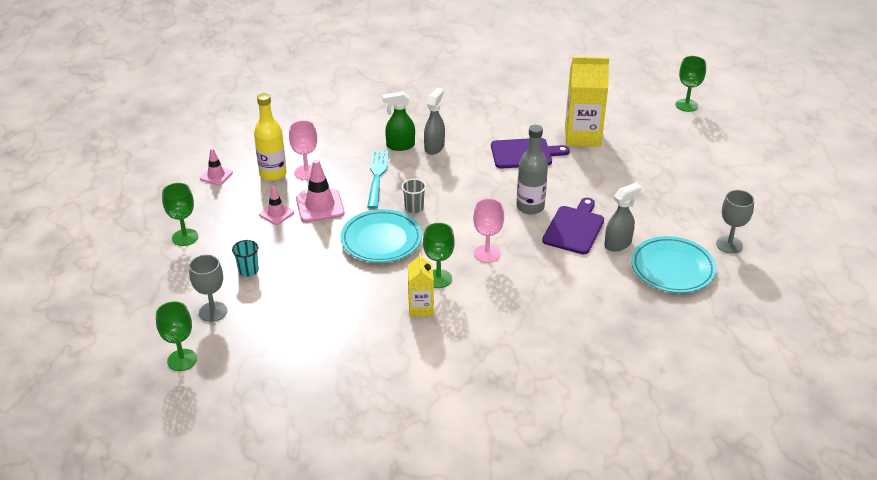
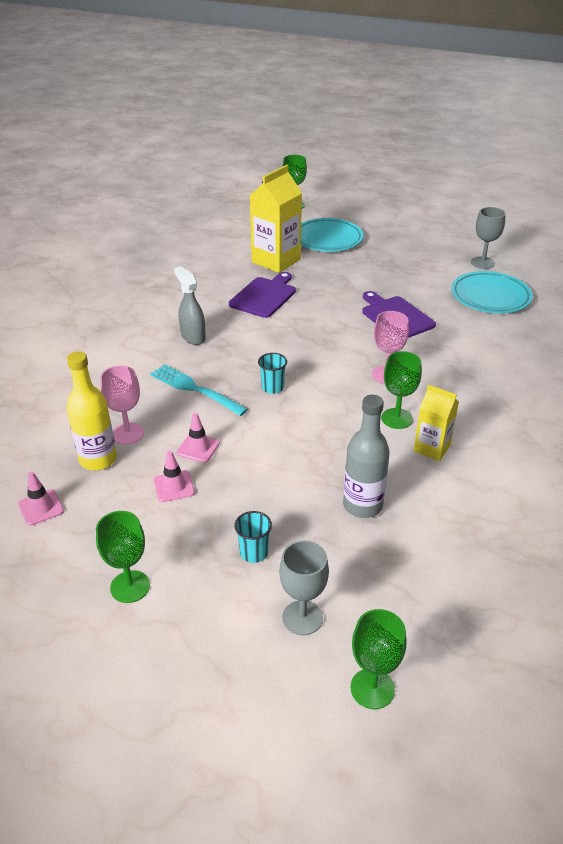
camera: 55 degrees left, 0 degrees up
(320, 206) = (198, 448): pink traffic cone -> pink traffic cone, size x0.61
(381, 240) = (301, 429): turquoise plate -> turquoise plate (327, 239)
(400, 146) = (164, 355): green spray bottle -> none
(414, 208) = (272, 388): grey cup -> turquoise cup
(530, 207) = (343, 325): grey bottle -> grey bottle (362, 505)
(618, 244) = (436, 306): grey spray bottle -> none

